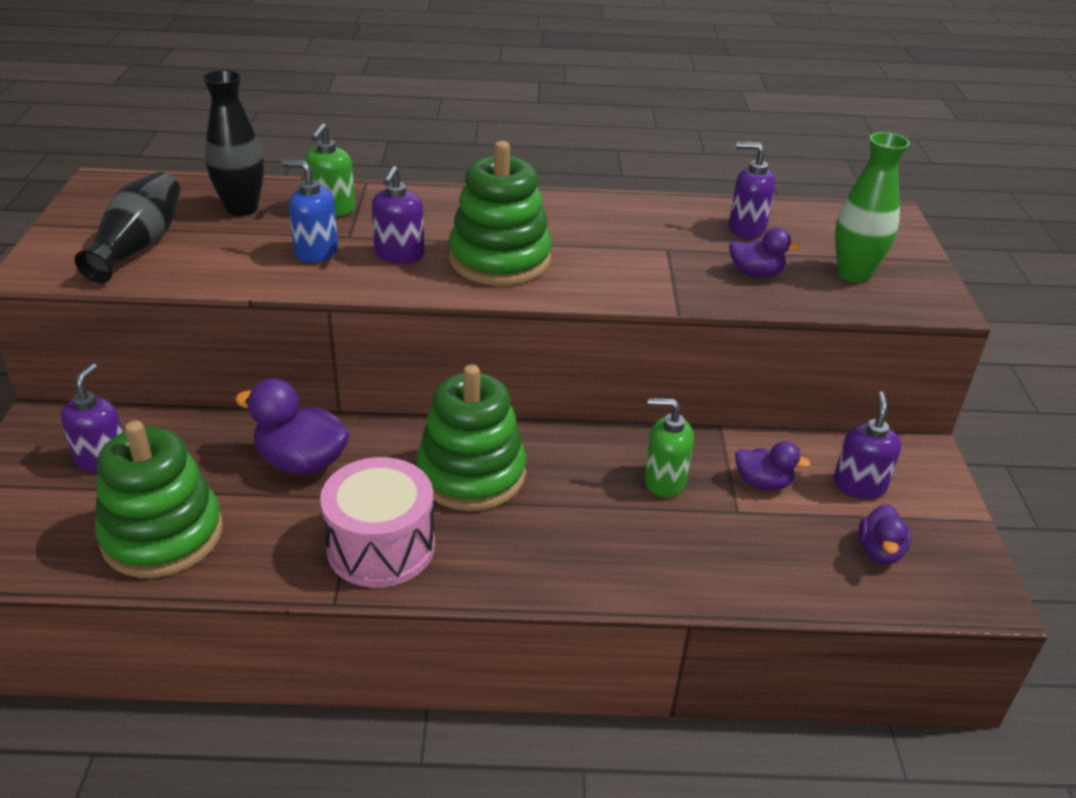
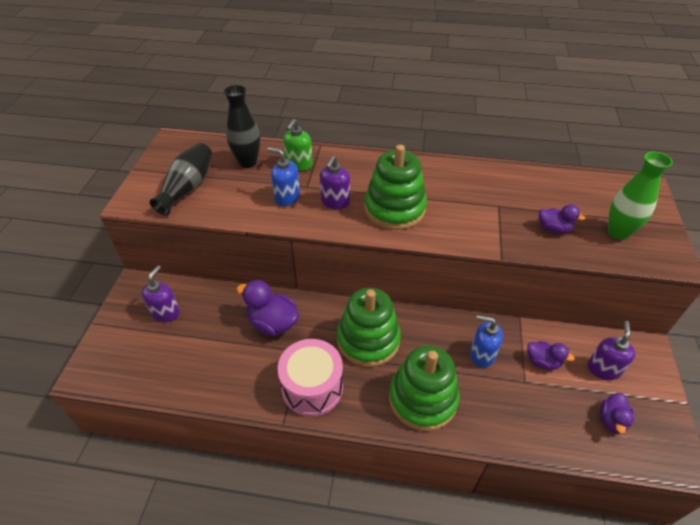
camera: 10 degrees right, 10 degrees up
(162, 535) = (193, 367): green stacking toy -> green stacking toy (422, 399)
(664, 481) = (482, 355): green soap dispenser -> blue soap dispenser
(746, 228) = (550, 192): purple soap dispenser -> none

